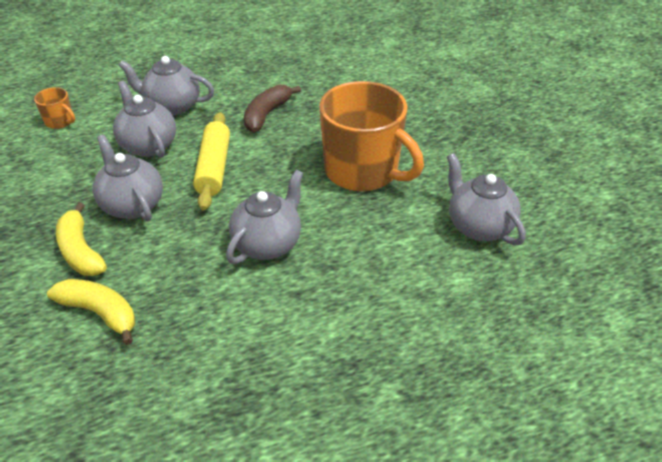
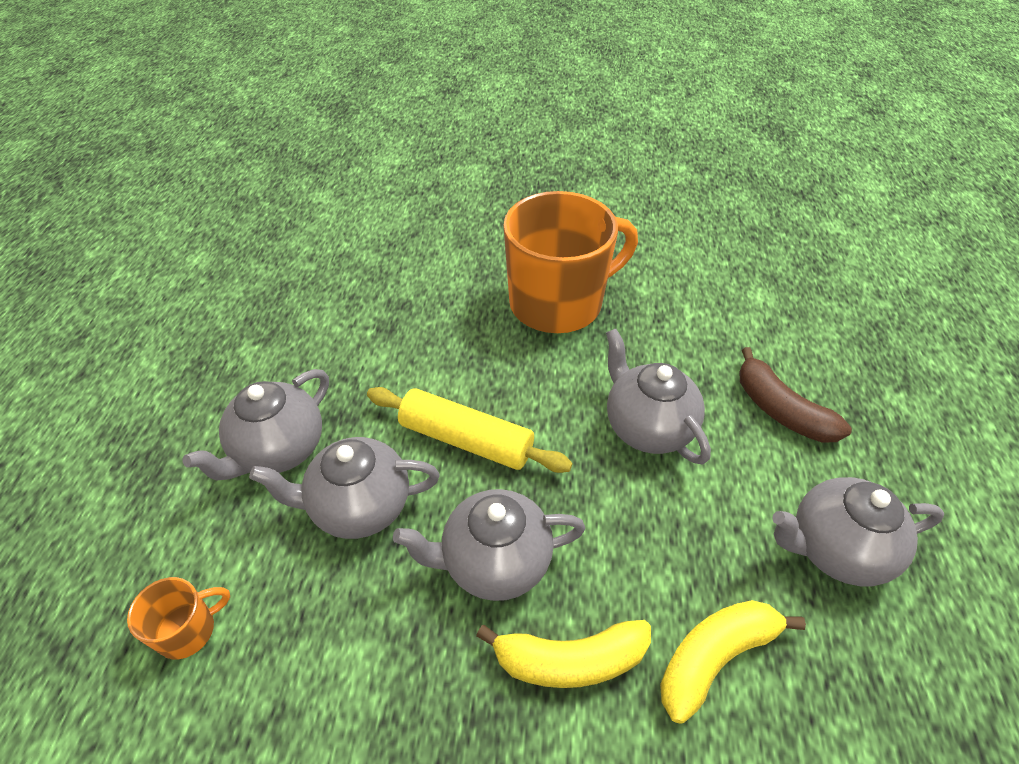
camera: 65 degrees left, 5 degrees up
(267, 114) = (385, 350): brown banana -> brown banana (780, 410)
(478, 226) = (689, 255): grey teapot -> grey teapot (835, 549)

